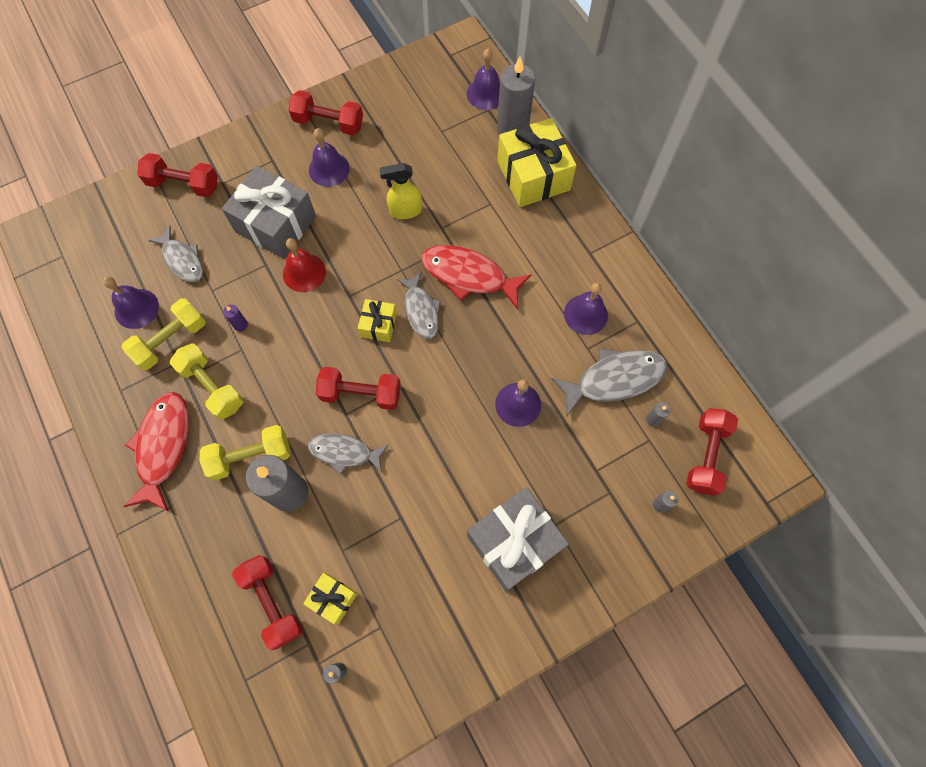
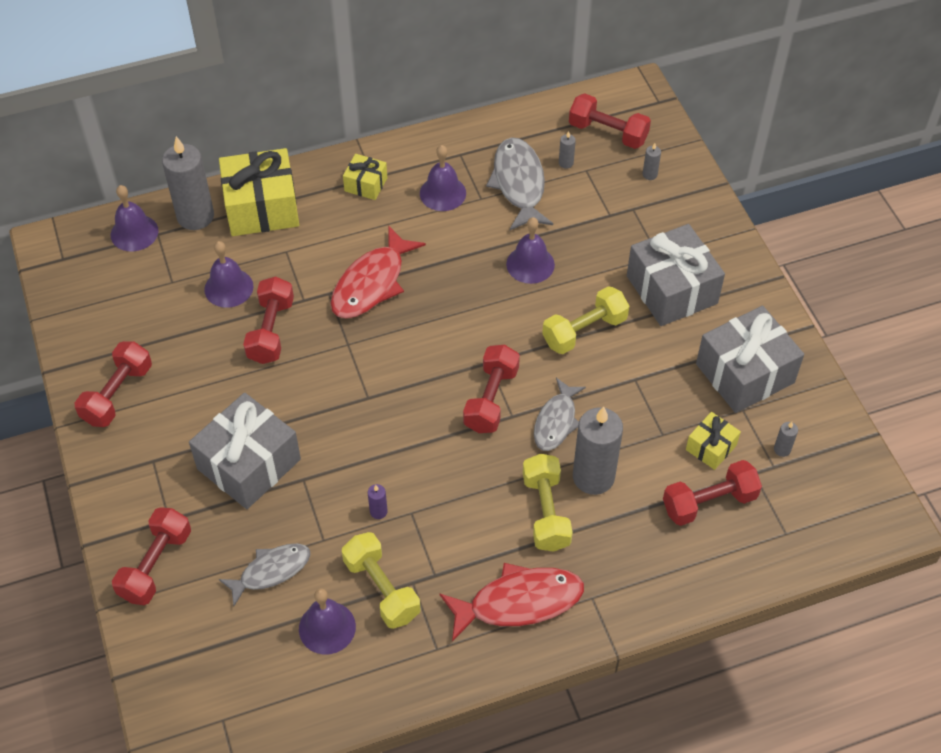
camera: 80 degrees left, 15 degrees down
(163, 447) = (519, 602): red fish -> red fish turned 150 degrees clockwise
(212, 387) = (453, 546): yellow dumbbell -> yellow dumbbell (584, 331)
(304, 272) = (325, 440): red bell -> none
(329, 169) = (187, 401): purple bell -> purple bell (228, 288)
(378, 325) = (412, 373): yellow gift -> yellow gift (366, 184)
(405, 211) = (271, 331): yellow spray bottle -> red dumbbell
(421, 310) = (403, 332): grey fish -> none
(424, 626) = (745, 373): none -> grey gift

